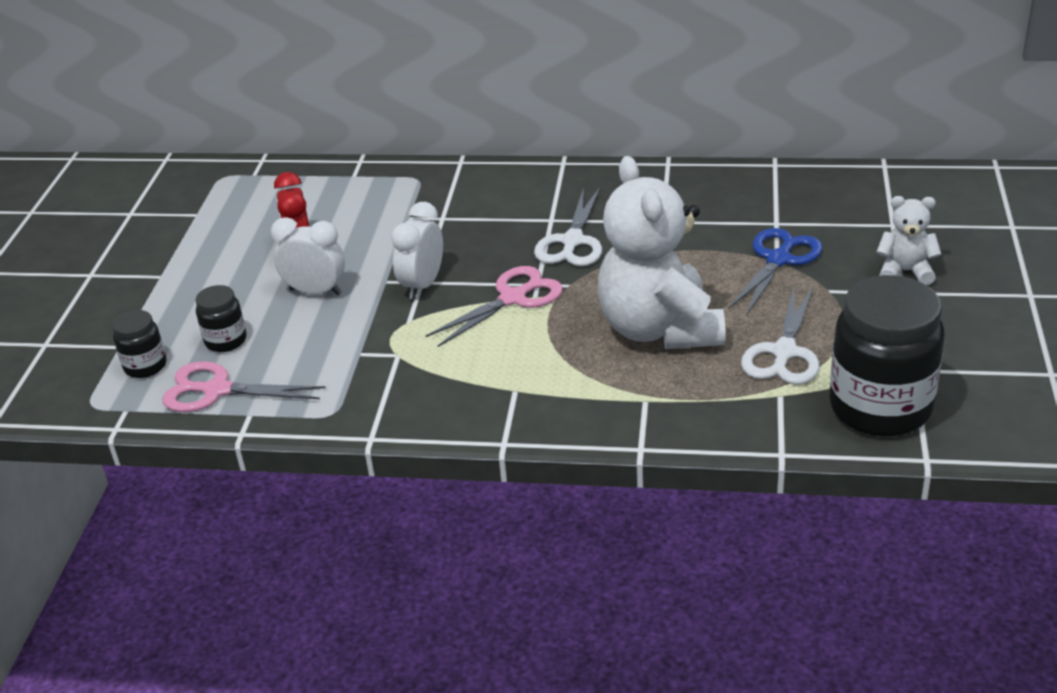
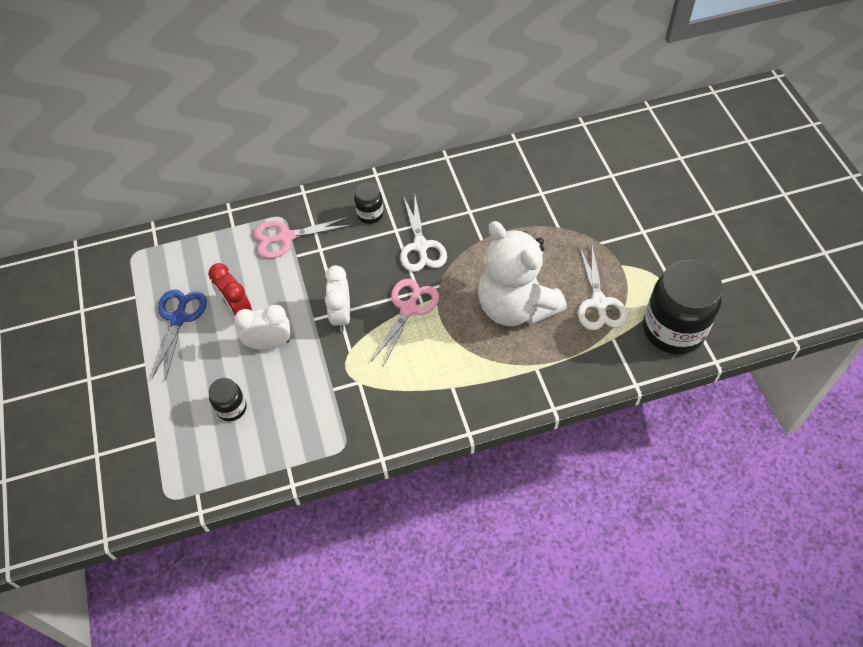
camera: 25 degrees left, 20 degrees up
(145, 366) = (186, 450): black jar -> black jar (370, 214)
(217, 390) = (252, 454): pink scissors -> pink scissors (286, 237)
(778, 260) = (558, 225): blue scissors -> blue scissors (179, 318)
(905, 271) = (637, 213): white teddy bear -> none

